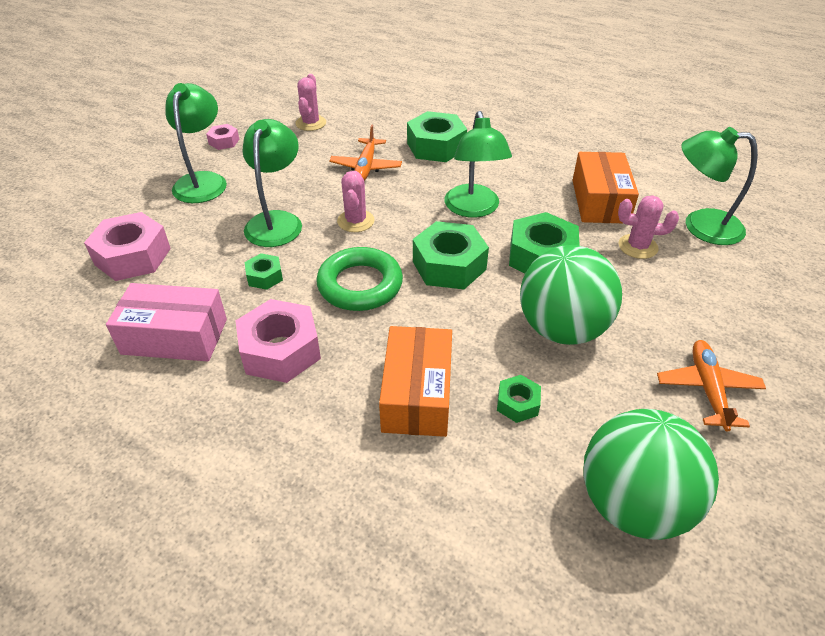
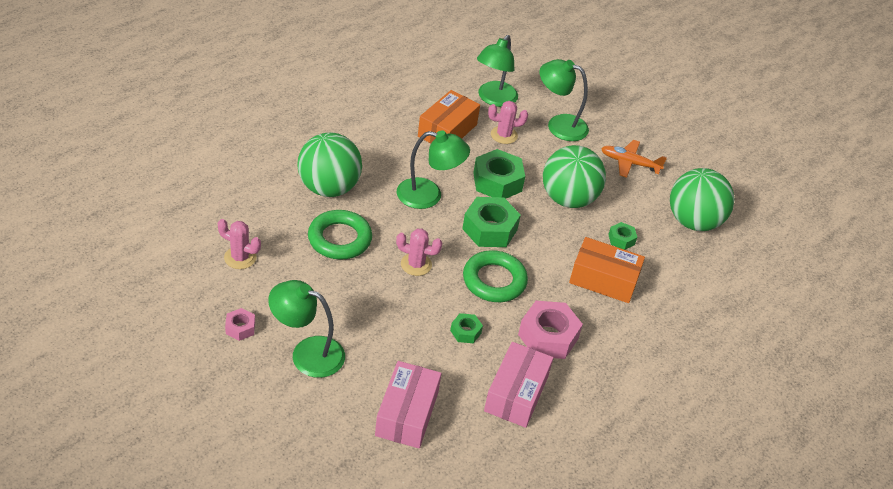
camera: 80 degrees left, 0 degrees up
(133, 256) = (407, 414): pink nut -> pink box
(277, 221) = (395, 312): green lamp -> green lamp (559, 125)
(366, 167) = (339, 239): orange plane -> green ring
(436, 146) = (329, 188): green nut -> green ball
(600, 201) = (447, 130): orange box -> orange box turned 75 degrees counterclockwise
(638, 246) = (504, 135): pink cactus -> pink cactus turned 60 degrees clockwise

